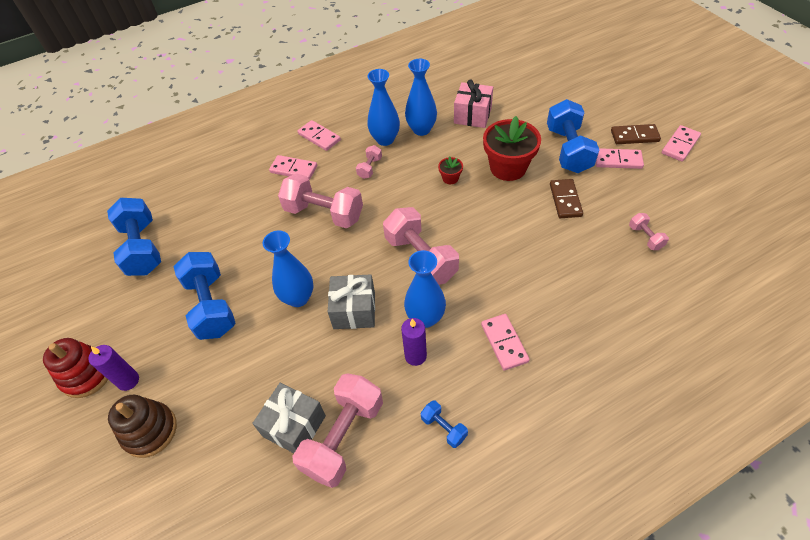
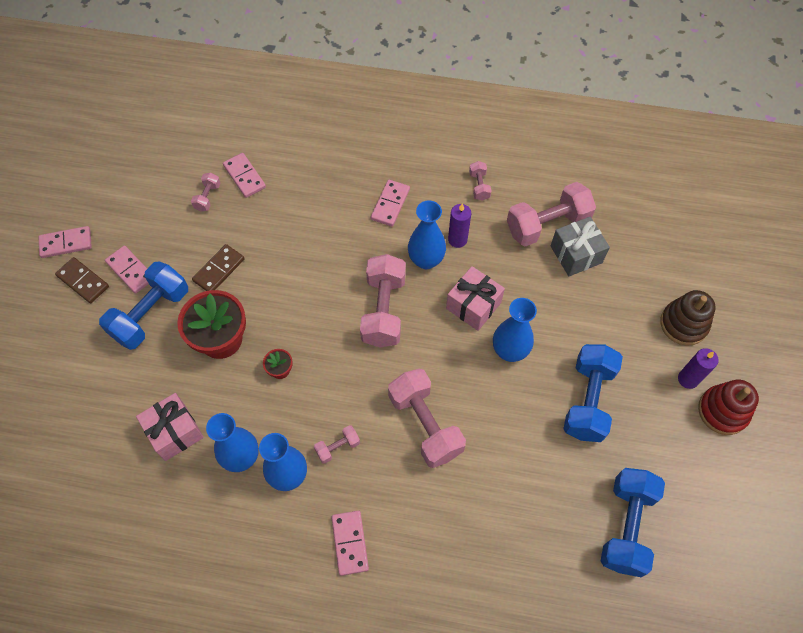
camera: 145 degrees left, 10 degrees up
(293, 169) = (412, 513): pink domino -> pink domino (244, 176)
(354, 310) = (473, 305): grey gift -> pink gift
(444, 428) = (479, 186): blue dumbbell -> pink dumbbell

